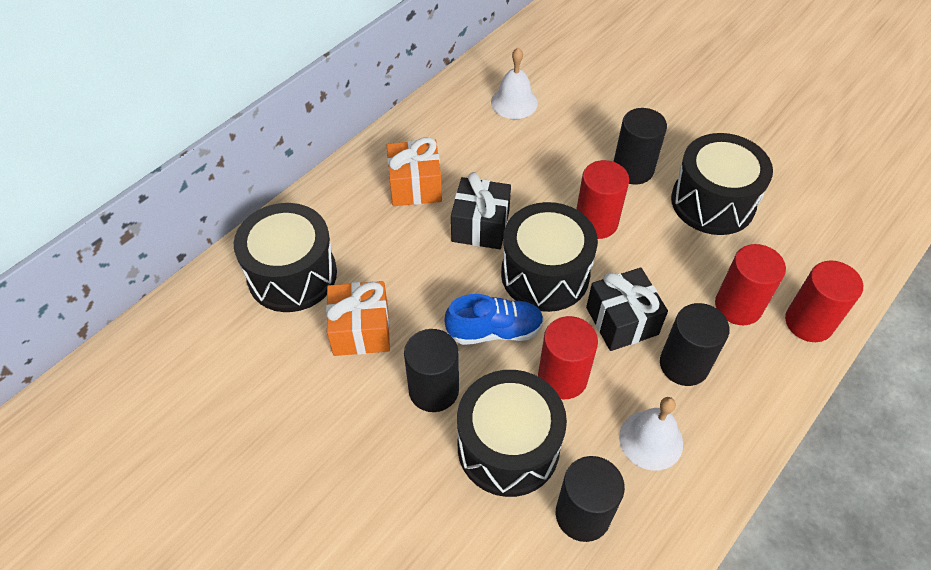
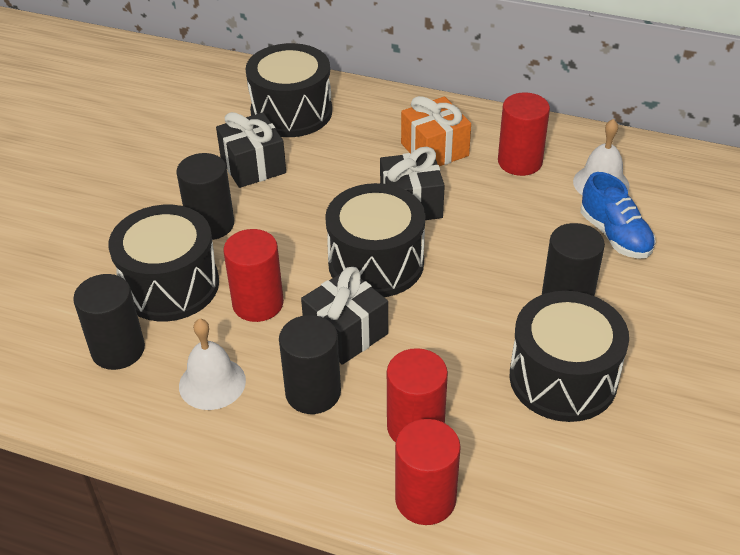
camera: 70 degrees right, 10 degrees down
(361, 330) = (253, 166): orange gift -> black gift
(495, 331) = (290, 245): blue shoe -> blue shoe (615, 235)
(596, 222) = (468, 285): red cylinder -> red cylinder (520, 162)

